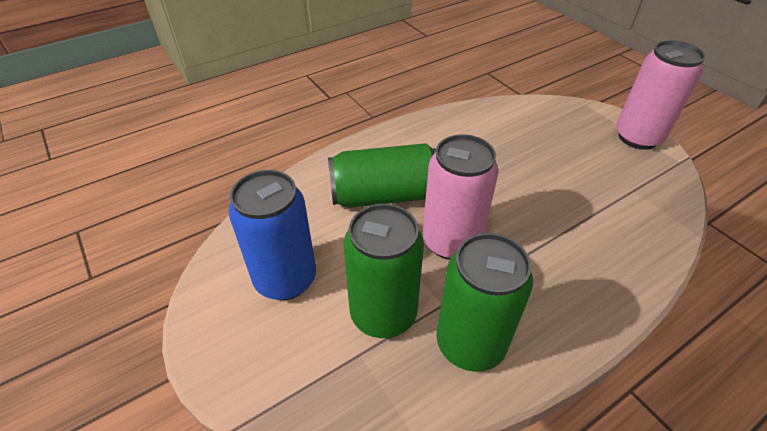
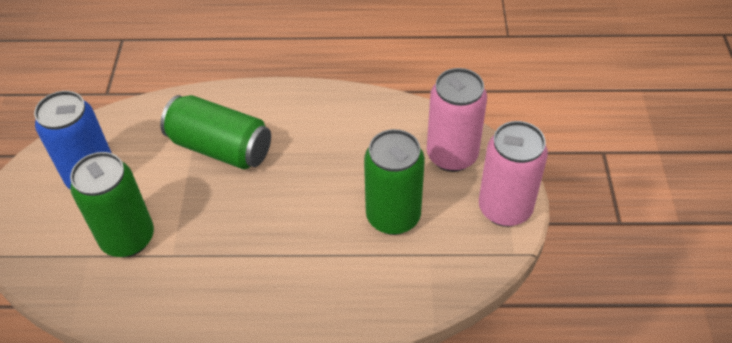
camera: 35 degrees right, 5 degrees up
(451, 241) = (228, 213): pink can -> pink can (452, 155)
(470, 344) = (160, 292): green can -> green can (393, 216)

